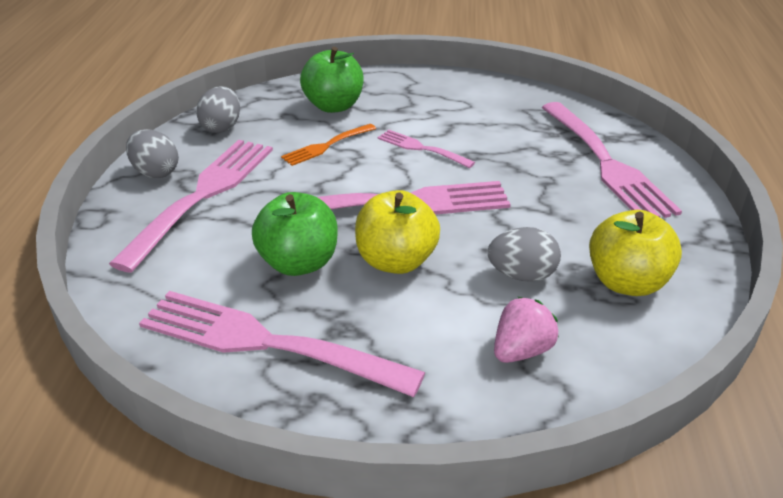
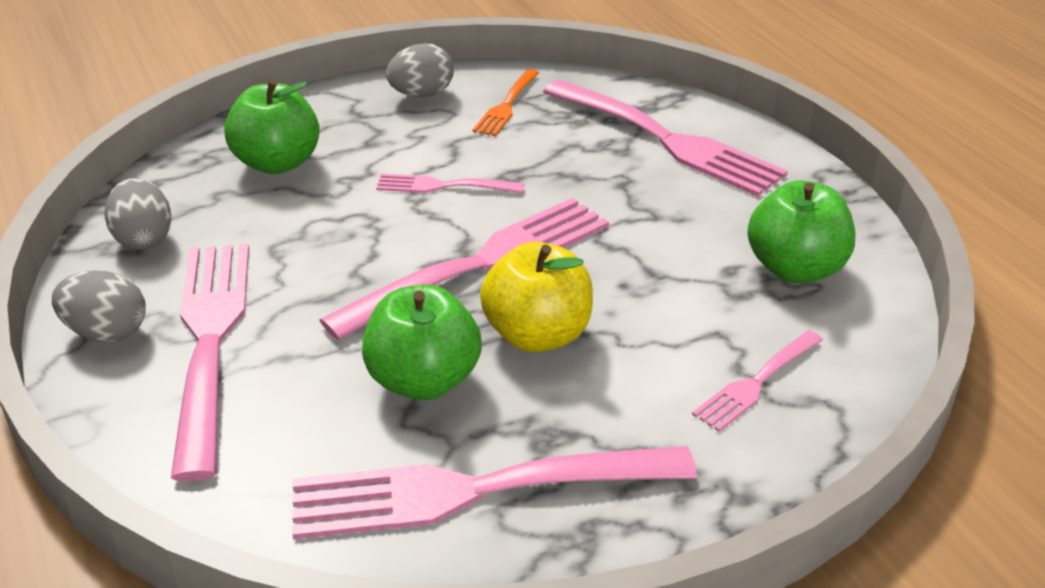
camera: 30 degrees left, 0 degrees up
(326, 146) = (318, 220): orange fork -> orange fork (506, 105)
(521, 351) = (756, 383): pink strawberry -> pink fork
(522, 275) = (687, 300): grey egg -> grey egg (421, 94)
(626, 282) = (795, 269): yellow apple -> green apple

